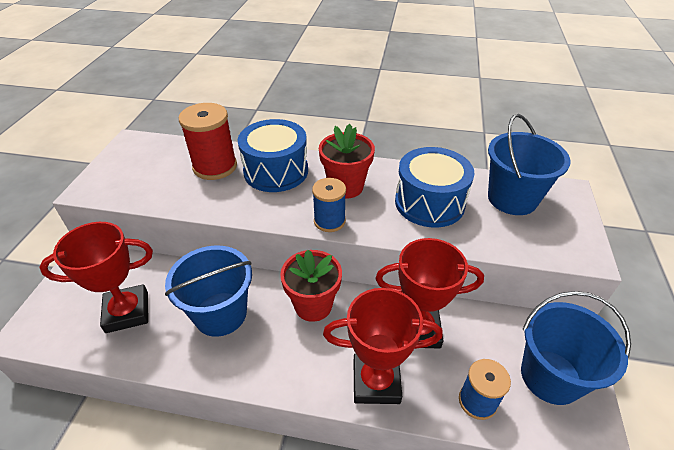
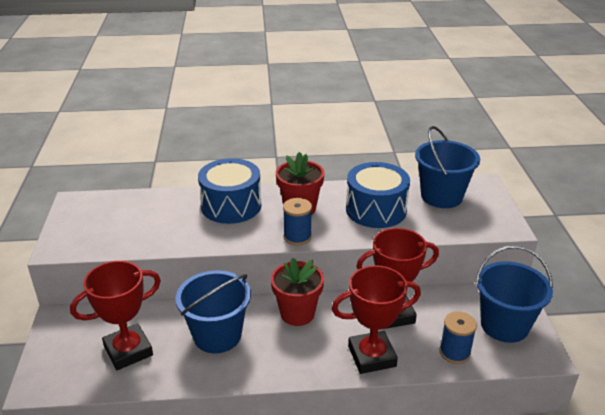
camera: 15 degrees left, 10 degrees down
(215, 166) = (172, 210): red spool -> none

